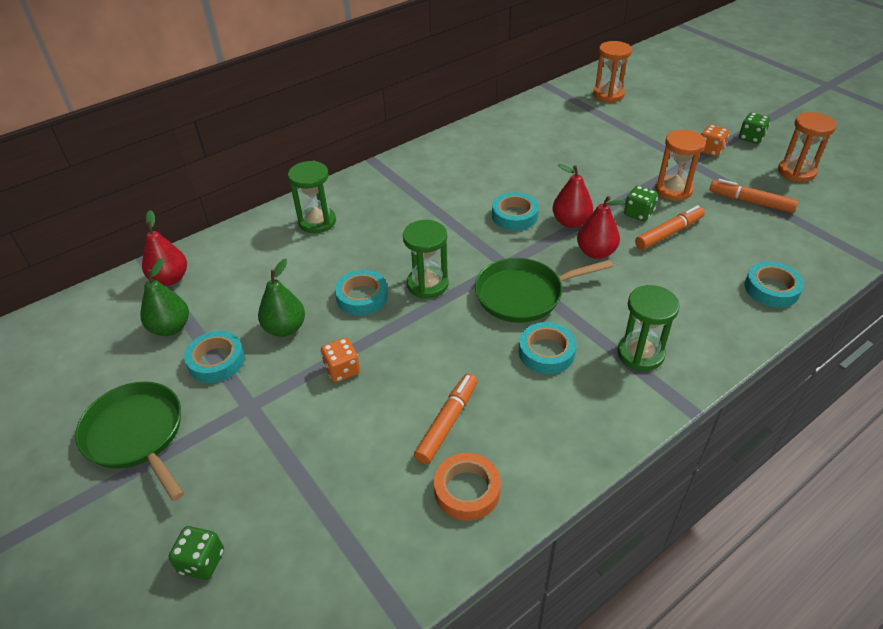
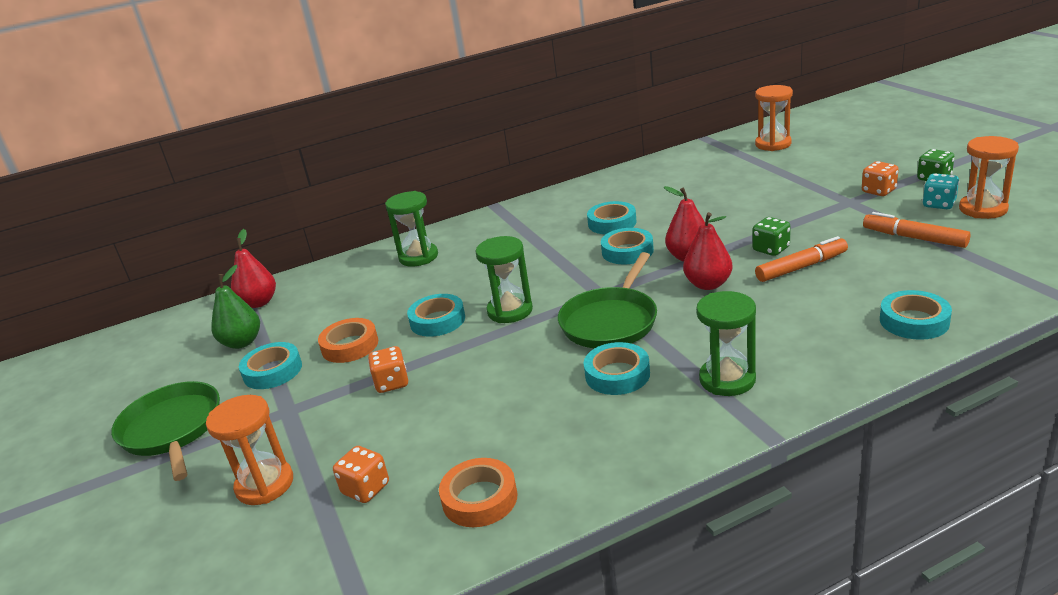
camera: 15 degrees right, 15 degrees down
(202, 561) = (185, 542): green dice -> none
(285, 328) = (350, 346): green pear -> orange tape
(358, 488) = (366, 489): none -> orange dice
(447, 422) = (482, 434): orange marker -> none
(491, 183) = (612, 223): none -> turquoise tape
(523, 294) = (610, 321): green pan -> green pan turned 60 degrees counterclockwise
(673, 190) = (820, 227): orange hourglass -> orange hourglass (265, 485)
(761, 166) = (939, 204): none -> turquoise dice

